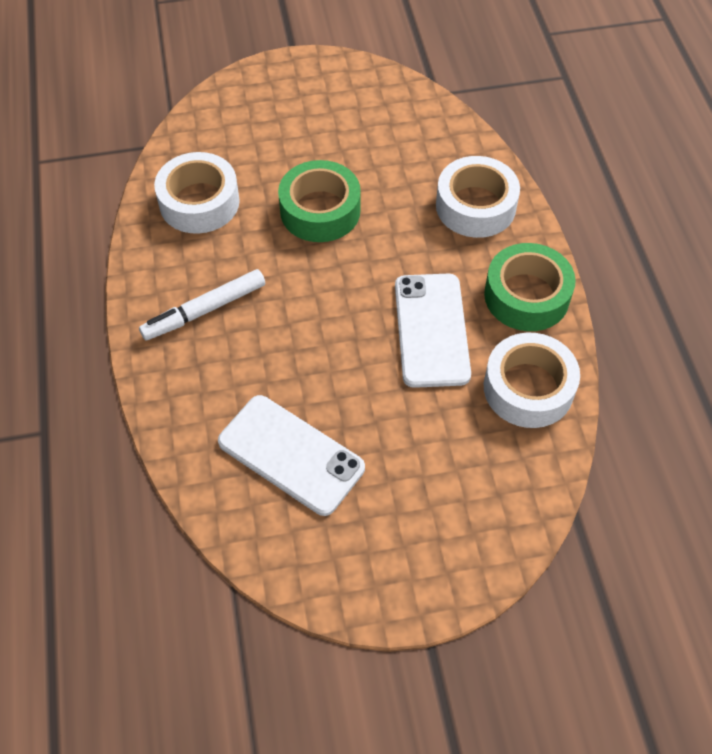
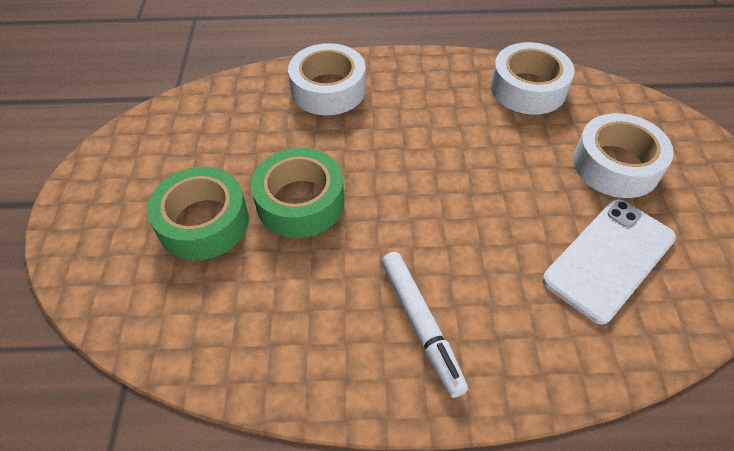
camera: 80 degrees left, 5 degrees down
(199, 202) = (251, 319): white tape -> white tape (616, 165)
(431, 330) = (465, 137): white phone -> none
(526, 296) = (434, 75): green tape -> green tape (203, 222)

